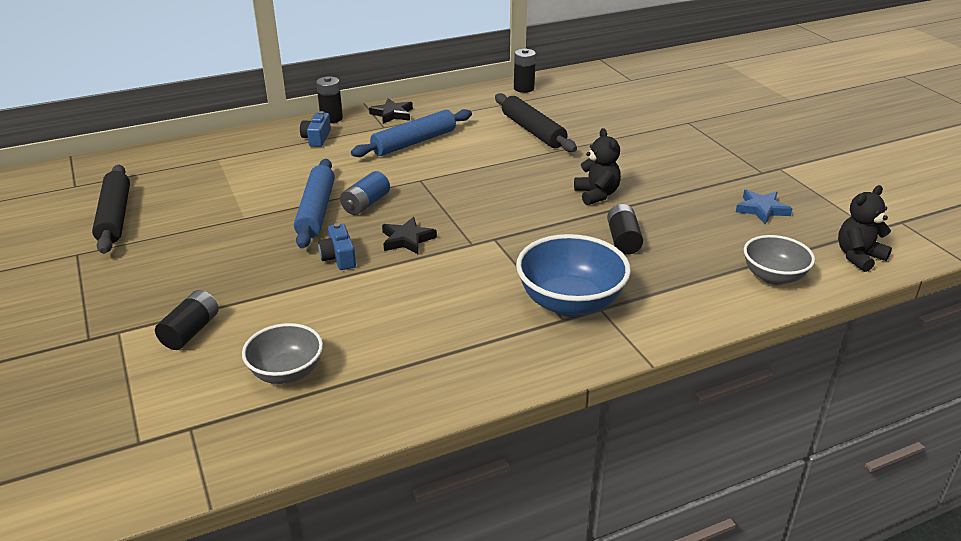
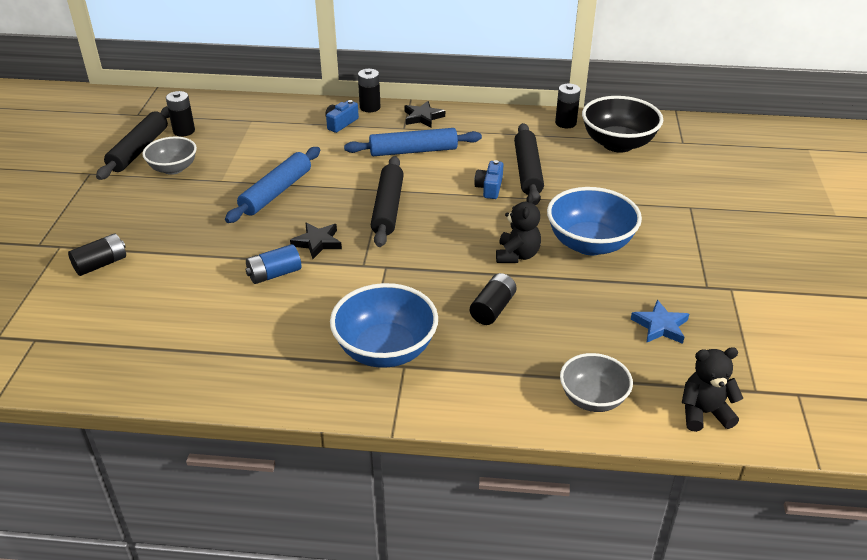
camera: 30 degrees right, 5 degrees up
(150, 186) = (184, 131): none -> black battery
(286, 373) = (128, 323): grey bowl -> grey bowl (173, 168)
(339, 257) = (253, 240): blue camera -> blue camera (489, 187)
(365, 204) = (318, 198): blue battery -> blue battery (274, 274)
(442, 193) = (388, 208): none -> black rolling pin
(583, 93) = (618, 144): none -> black bowl
(644, 169) = (589, 244): none -> blue bowl

